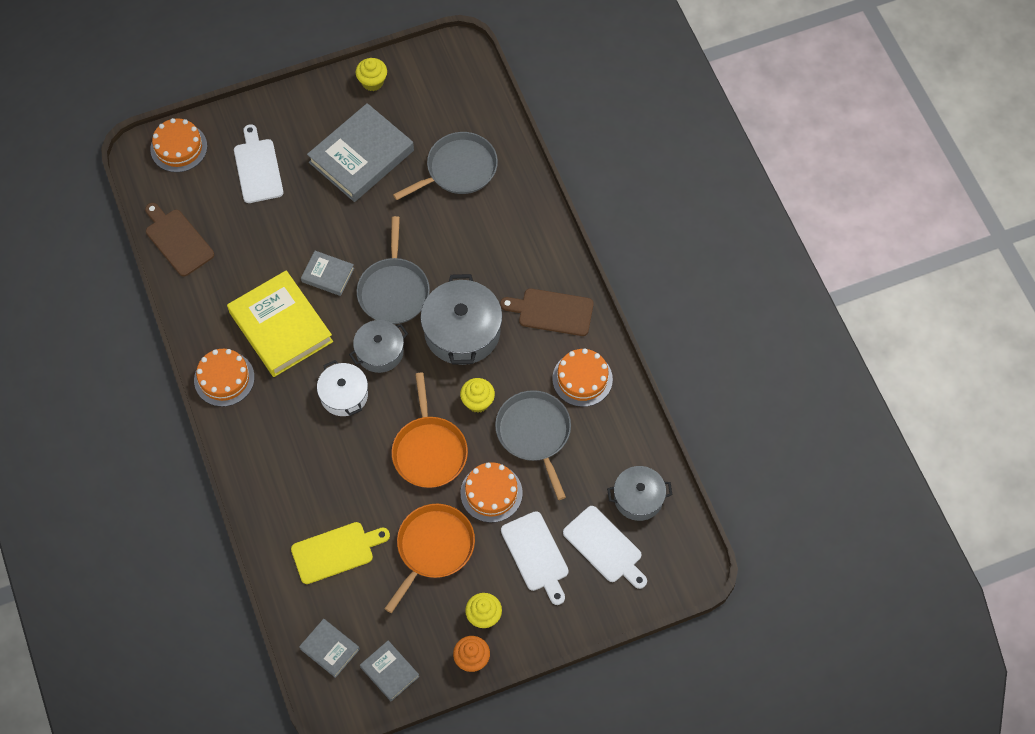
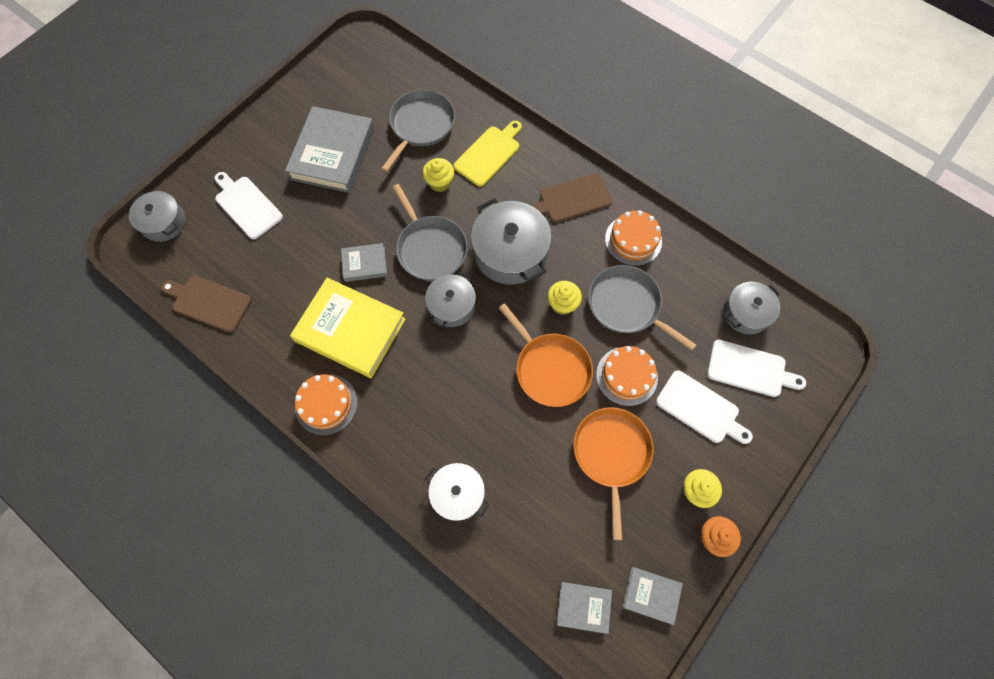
camera: 30 degrees left, 5 degrees up
(178, 147) = (163, 222): orange cake -> grey pot
(336, 551) = (529, 508): yellow cutting board -> yellow cutting board (489, 154)
(344, 395) = (444, 360): white pot -> white pot (458, 494)
(372, 82) = (305, 92): yellow cupcake -> yellow cupcake (440, 182)

